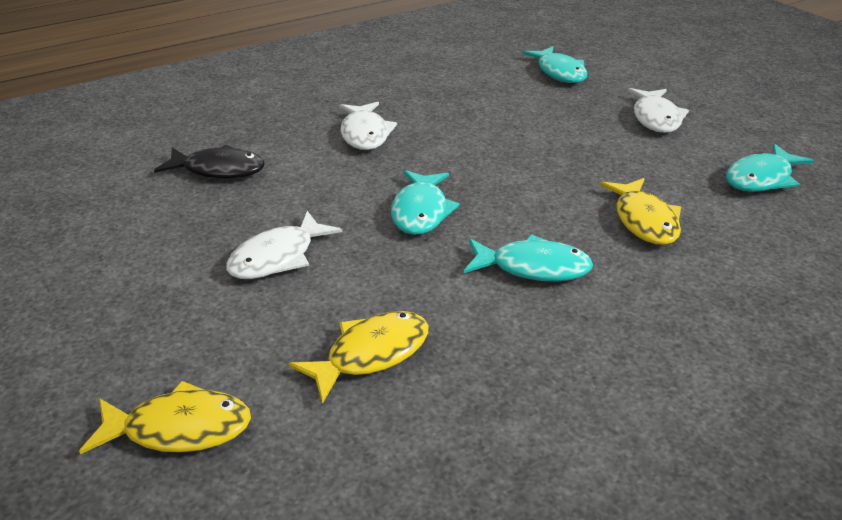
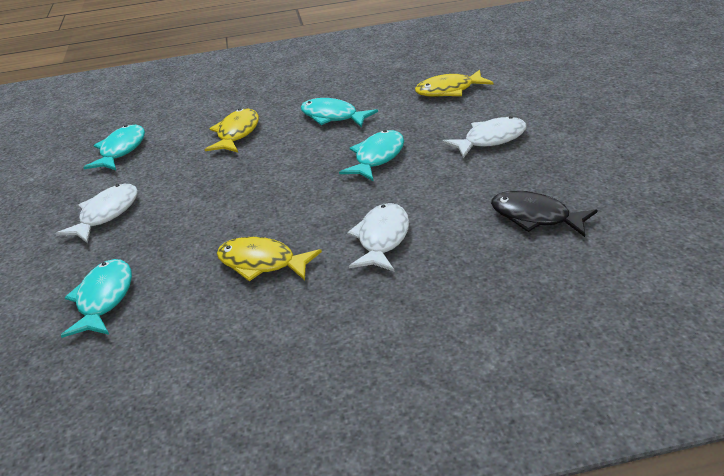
camera: 155 degrees left, 0 degrees up
(179, 428) = (548, 75): yellow fish -> yellow fish (262, 263)
(761, 178) = (121, 150): turquoise fish -> turquoise fish turned 60 degrees counterclockwise

